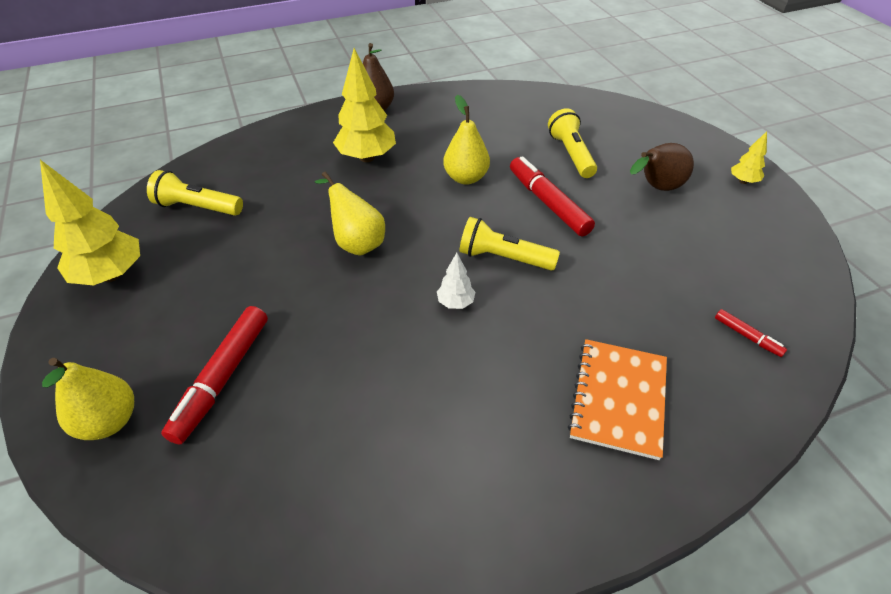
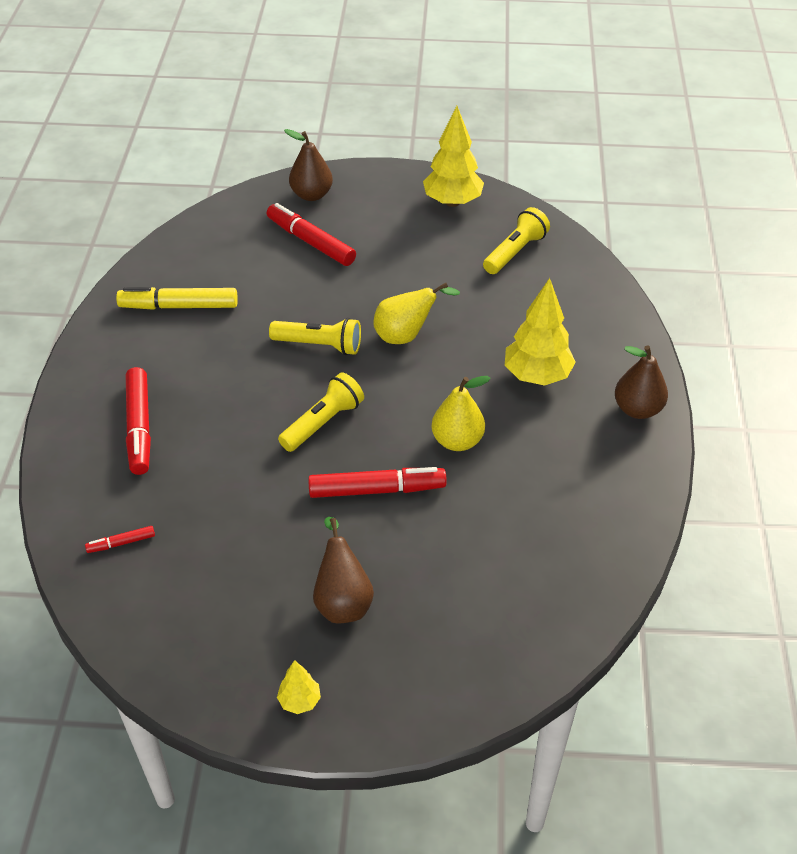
camera: 115 degrees right, 0 degrees up
(109, 421) = (311, 195): yellow pear -> brown pear
(408, 468) = (179, 306): none -> yellow marker
(455, 303) = (294, 373): white tree -> none
(571, 154) = (449, 553): yellow flashlight -> yellow flashlight (319, 345)
(618, 398) = (139, 427): orange notebook -> red marker

